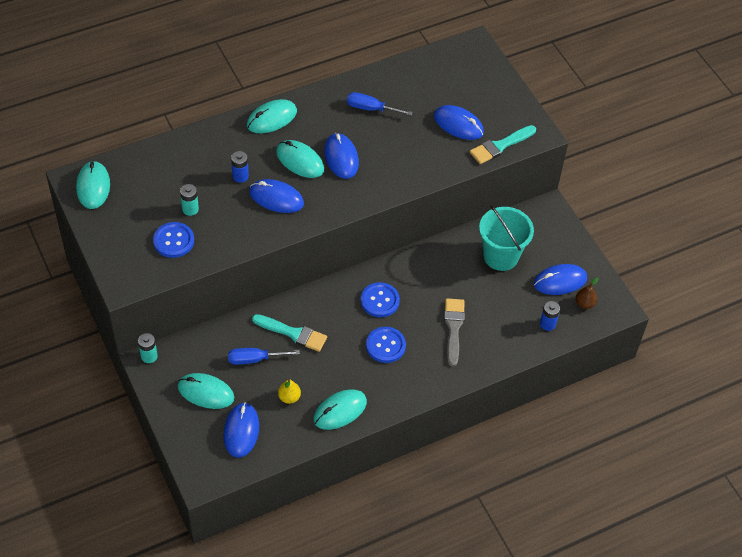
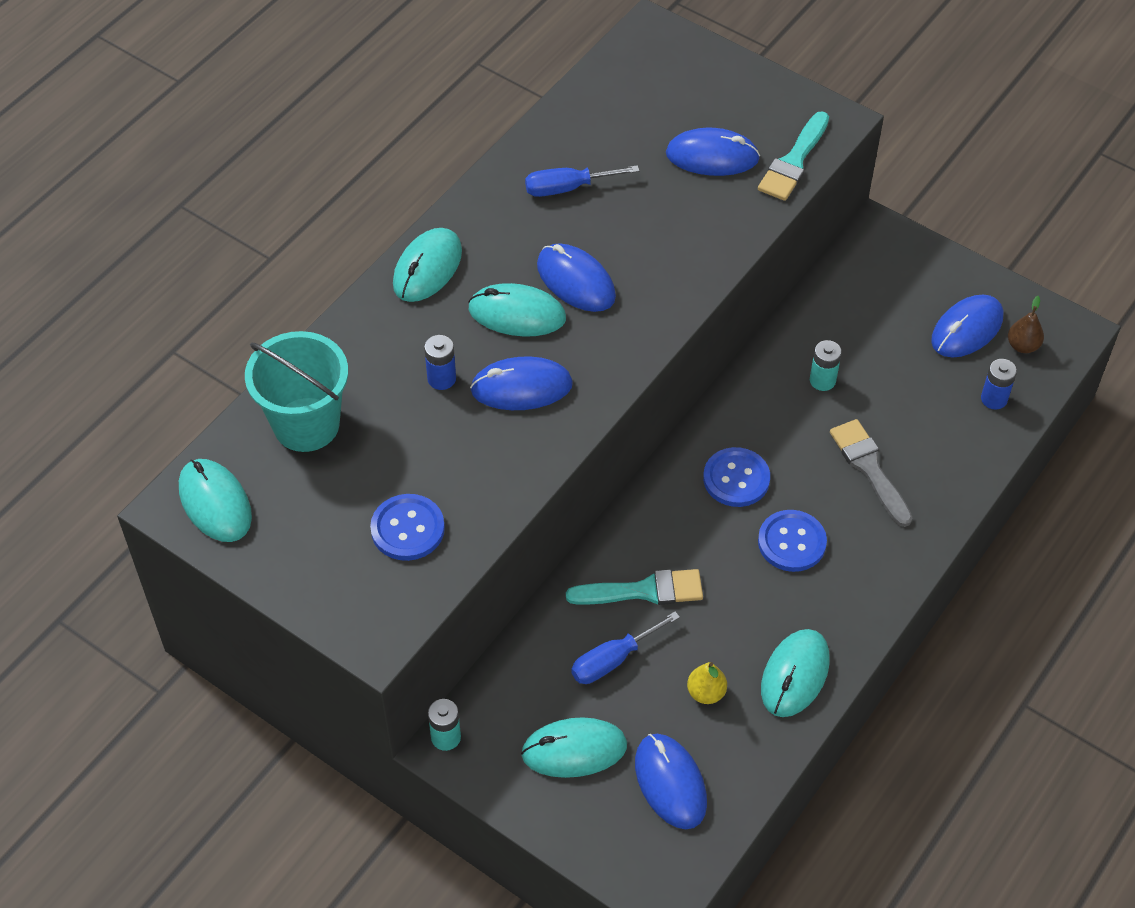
camera: 25 degrees left, 0 degrees up
(190, 209) = (399, 466): turquoise battery -> turquoise battery (822, 380)
(501, 256) = (861, 331): turquoise bucket -> turquoise bucket (306, 424)

